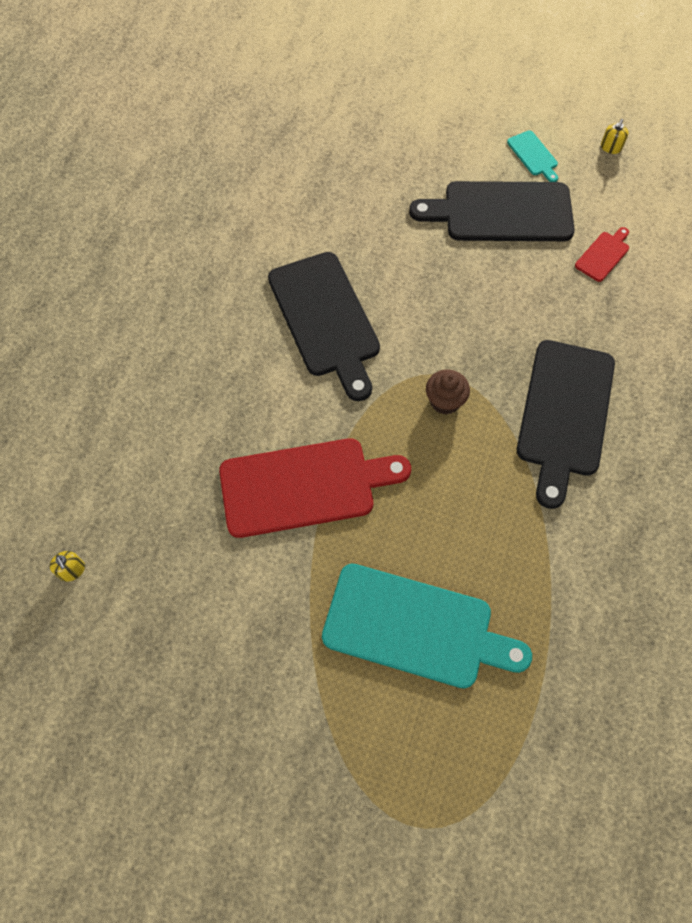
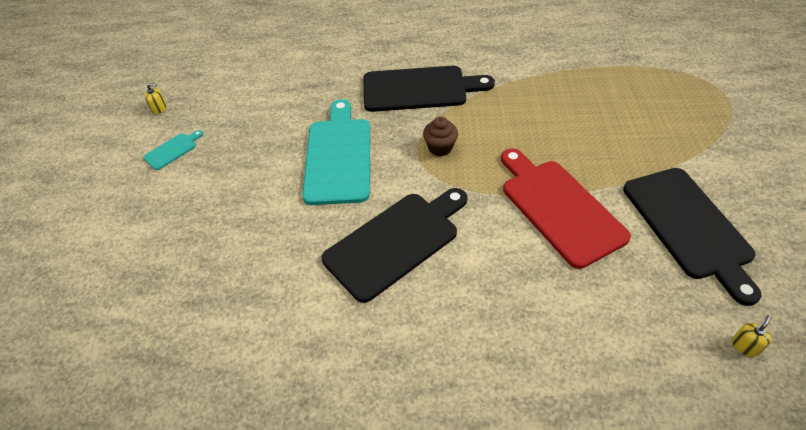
camera: 105 degrees left, 15 degrees down
(415, 628) = (616, 122): turquoise cutting board -> turquoise cutting board (338, 156)
(501, 212) = (242, 156): black cutting board -> black cutting board (689, 227)
(603, 255) = (273, 94): red cutting board -> none

